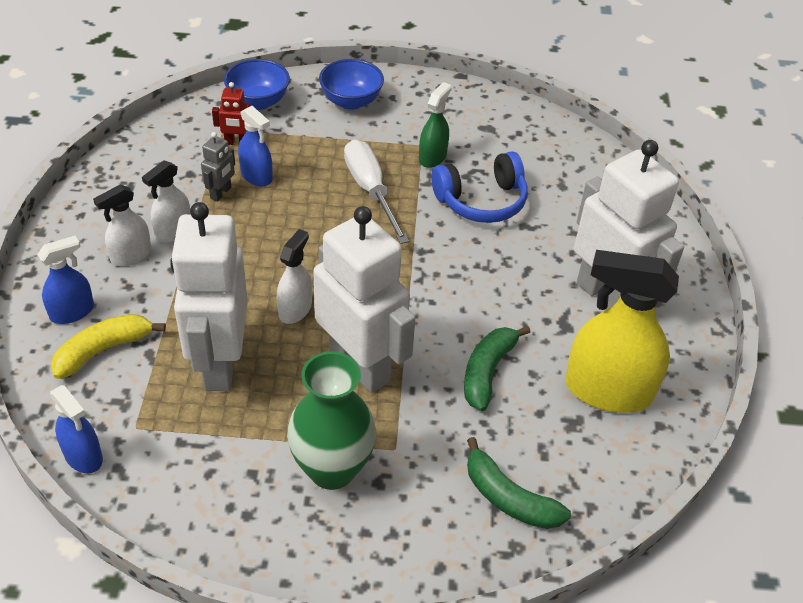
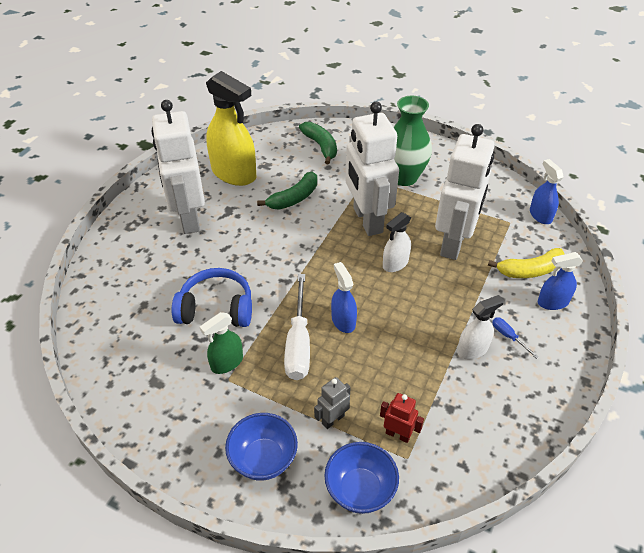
camera: 155 degrees left, 0 degrees up
(131, 255) = (508, 336): white spray bottle -> blue screwdriver
(221, 193) = (426, 377): grey robot -> grey robot (333, 419)
(256, 176) = (390, 387): blue spray bottle -> blue spray bottle (343, 321)

